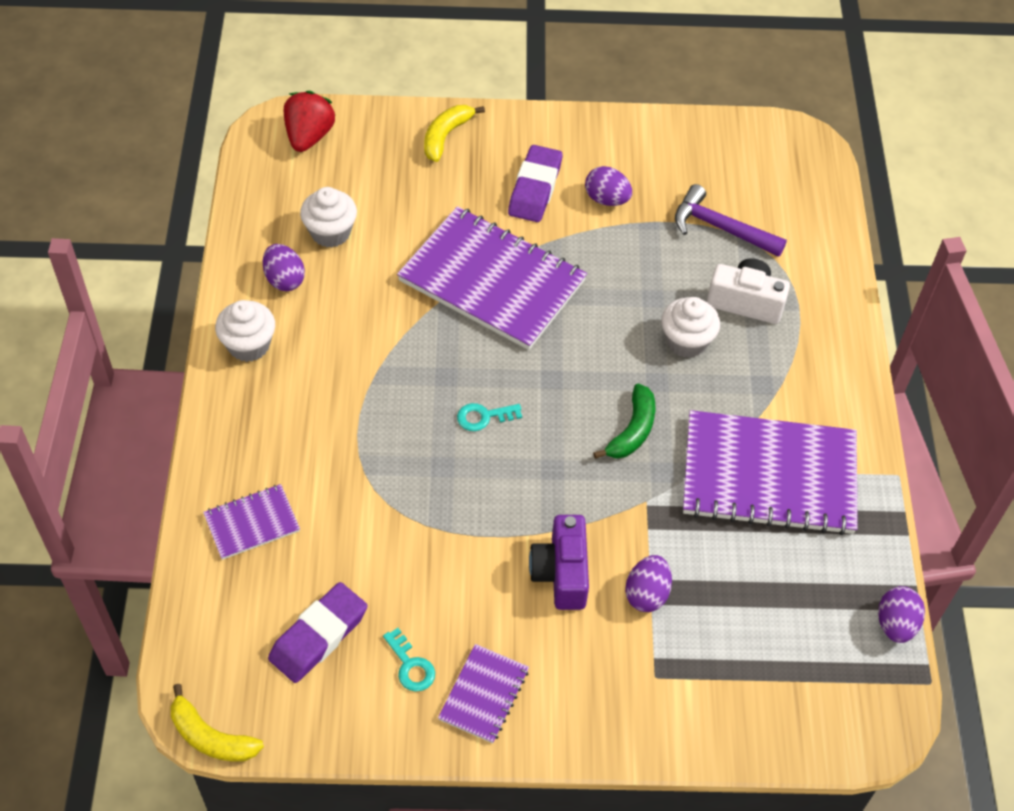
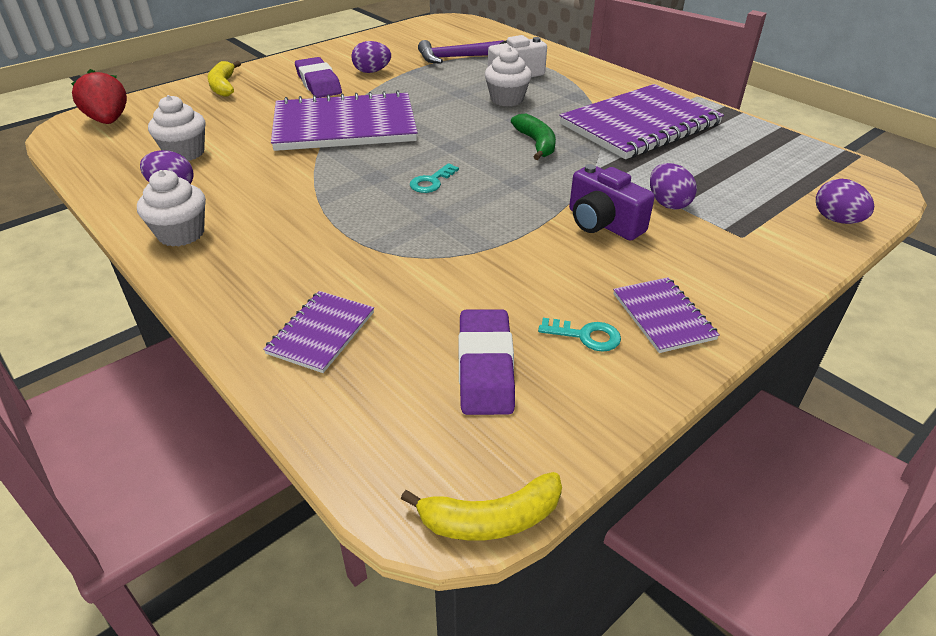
camera: 40 degrees left, 15 degrees down
(895, 624) = (802, 144): purple egg -> purple egg (836, 220)

